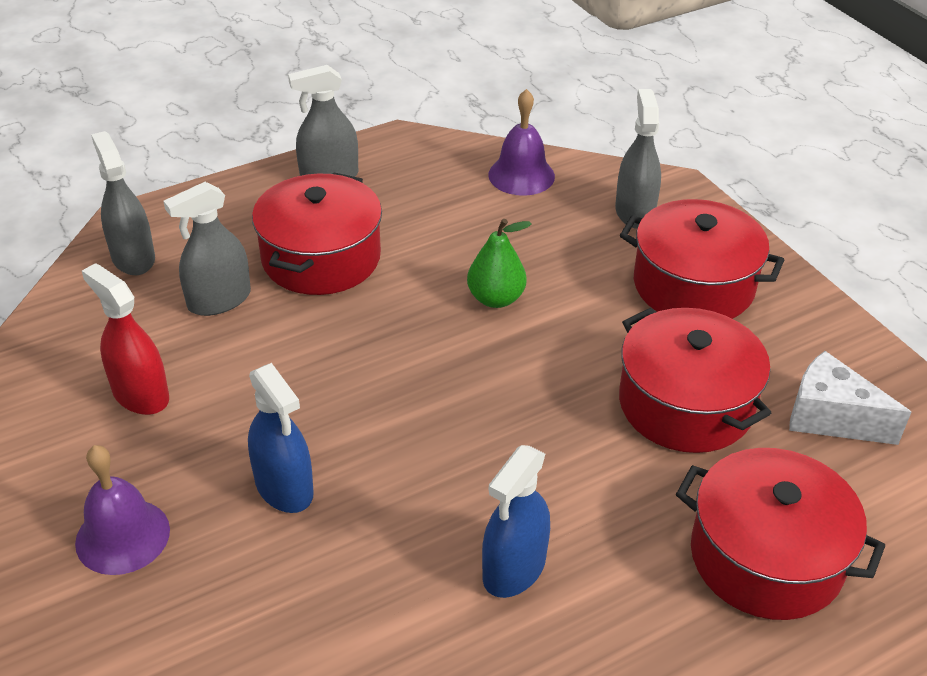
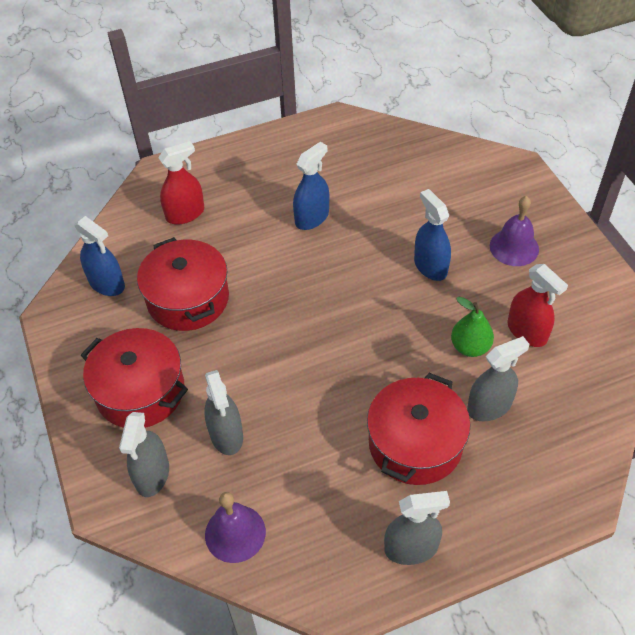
camera: 170 degrees left, 10 degrees up
(133, 258) = (566, 457): grey spray bottle -> grey spray bottle (226, 435)
(496, 298) = (286, 391): green pear -> green pear (470, 347)
(766, 557) = (185, 214): red pot -> red spray bottle
(830, 417) = (107, 284): white cheese -> blue spray bottle

